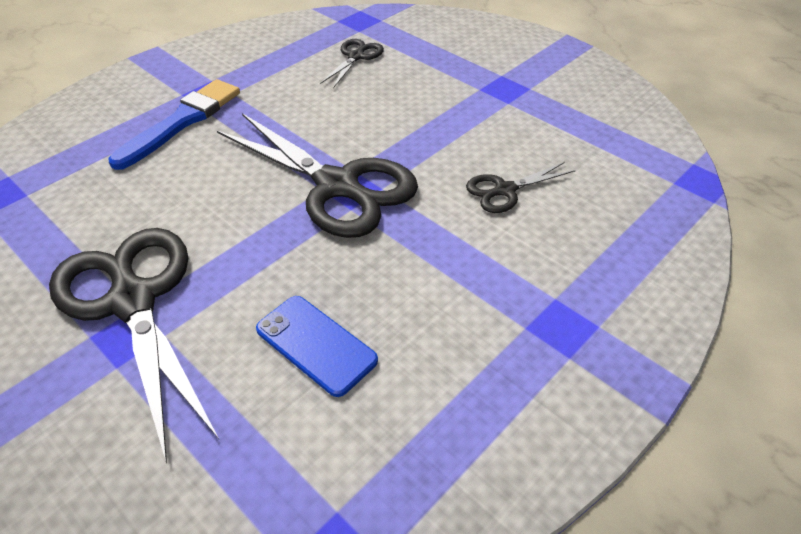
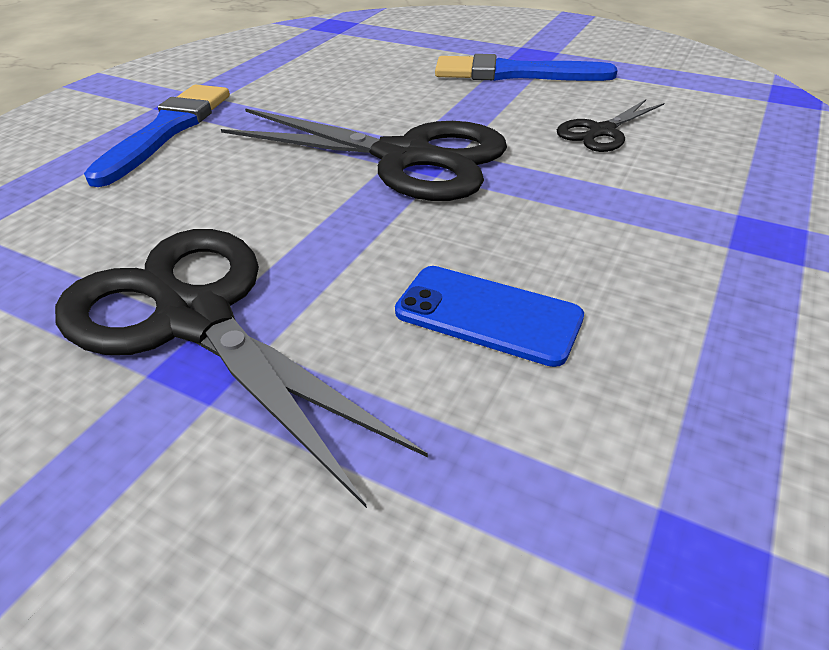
camera: 15 degrees left, 5 degrees down
(356, 57) = (350, 51): black scissors -> none
(475, 108) = (514, 73): none -> blue brush

